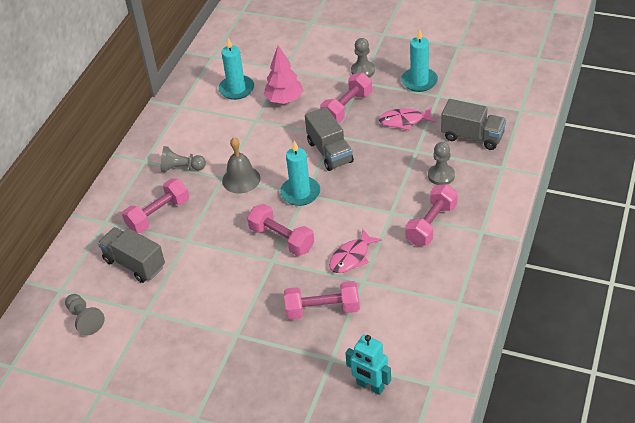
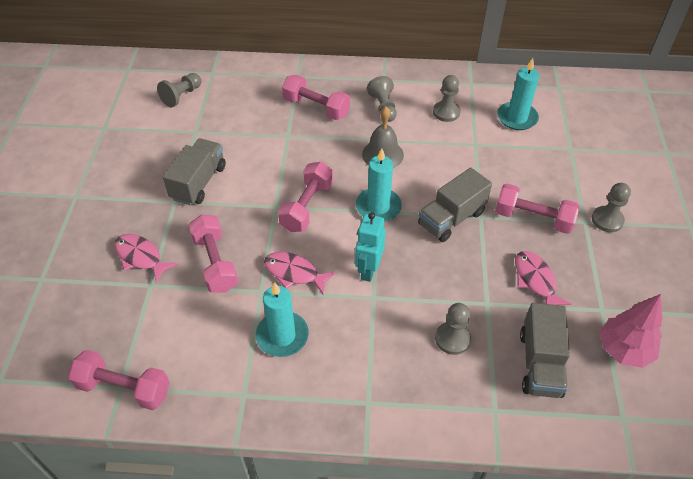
camera: 70 degrees right, 5 degrees up
(134, 264) = (251, 108): grey truck -> grey truck (199, 182)
(209, 129) = (446, 112): none -> grey pawn
(284, 100) = (519, 160): pink tree -> pink tree (624, 350)
(296, 364) = (141, 257): none -> pink fish
(370, 386) = (116, 327): turquoise robot -> turquoise robot (368, 270)
(419, 81) = (619, 283): turquoise candle -> turquoise candle (282, 336)
(431, 224) = (365, 343): pink dumbbell -> pink dumbbell (124, 388)

